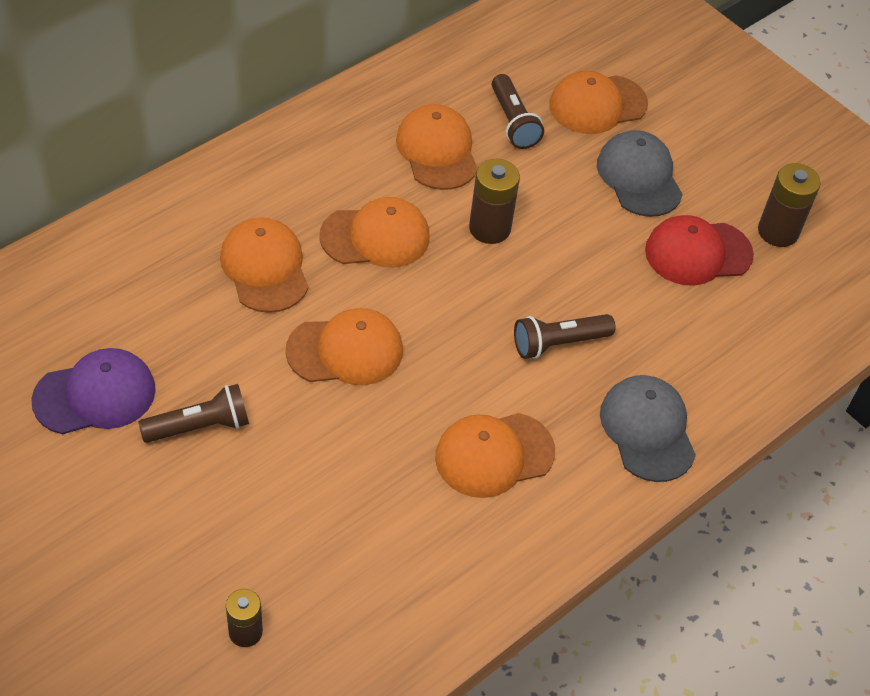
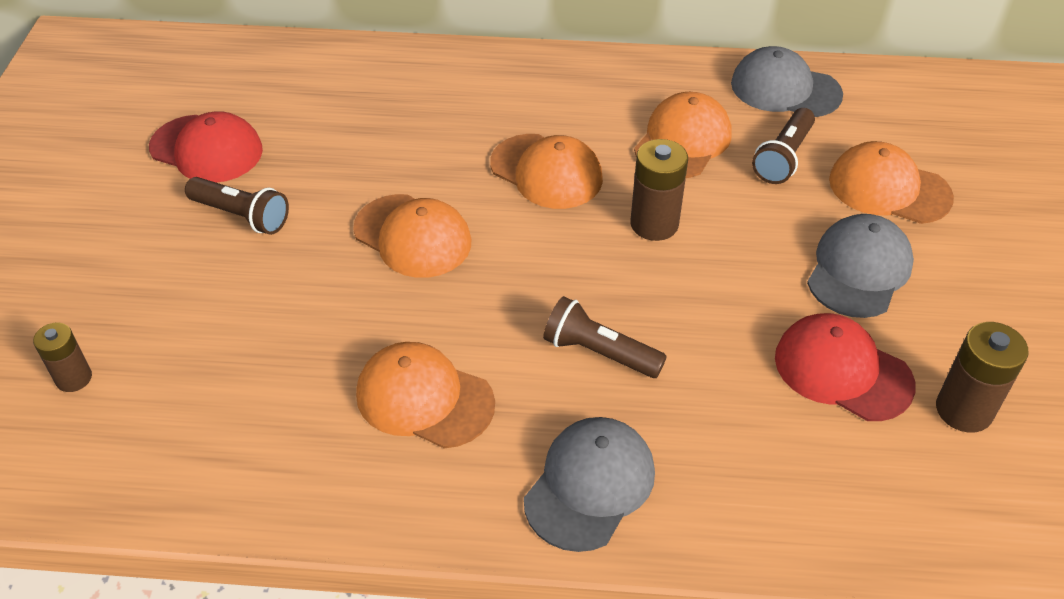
camera: 50 degrees right, 5 degrees down
(95, 395) = (206, 149): purple cap -> red cap
(265, 268) = (432, 141): orange cap -> none
(457, 64) = (785, 89): none -> grey cap

